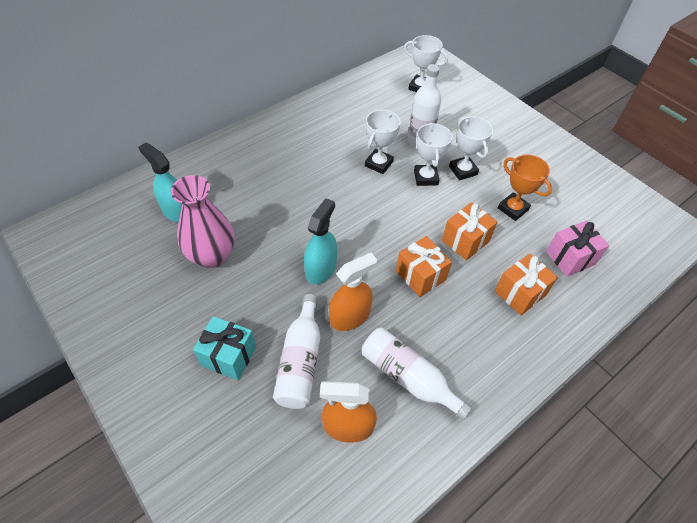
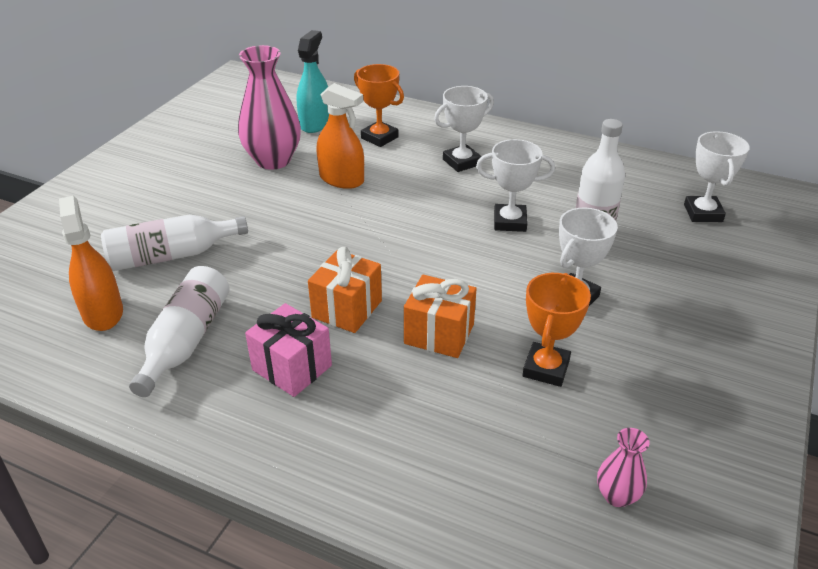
camera: 65 degrees right, 15 degrees down
(229, 356) = (157, 210): turquoise gift -> none
(231, 183) = (379, 137): none -> orange trophy
(321, 269) = (303, 231): turquoise spray bottle -> none
(350, 316) = (249, 271): orange spray bottle -> orange spray bottle (342, 179)
(426, 177) = (525, 267): white trophy -> white trophy (461, 162)
(520, 293) = (382, 414): orange gift -> none
(570, 258) = (498, 461): pink gift -> pink gift (292, 367)
(604, 224) = (617, 496): none -> pink vase

